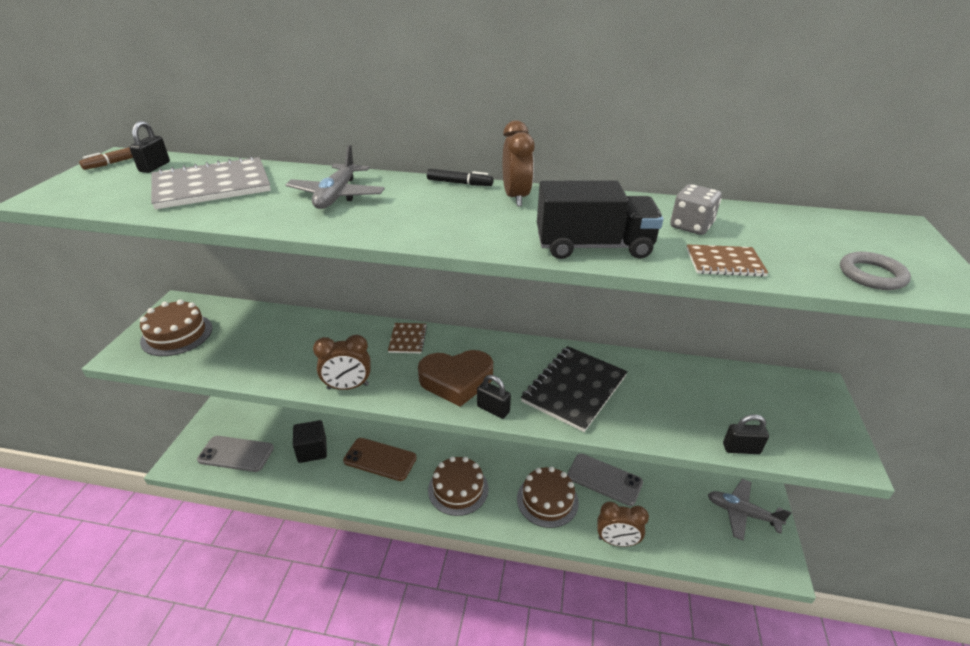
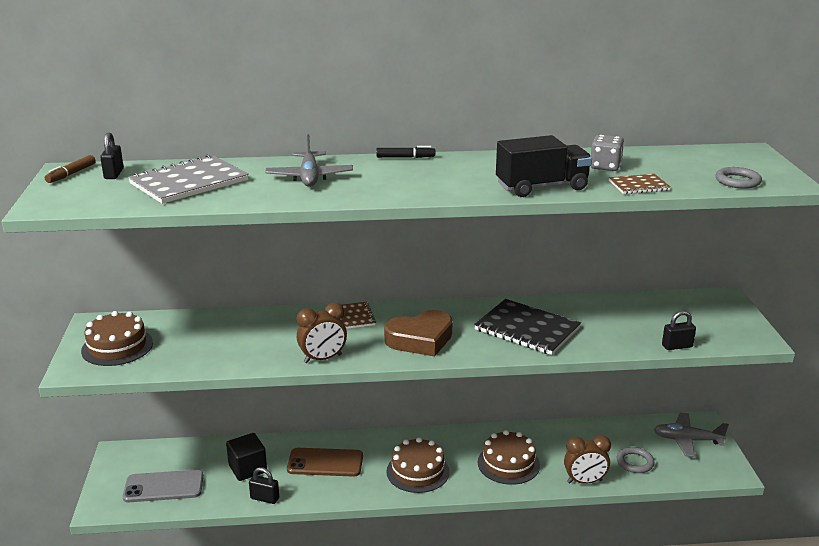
camera: 15 degrees left, 10 degrees down
(493, 409) = (464, 353): black padlock -> black padlock (265, 498)
(516, 197) = (460, 162): brown clock -> none
(574, 389) = (527, 329): black notebook -> black notebook turned 75 degrees counterclockwise
(604, 479) = (555, 438): grey phone -> none
(677, 529) = (635, 462): none -> grey ring

